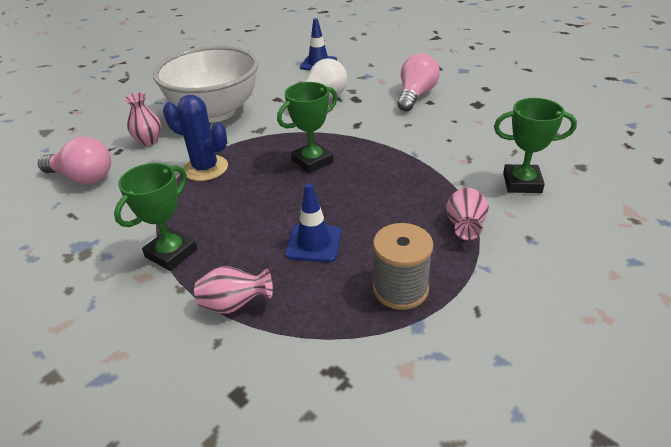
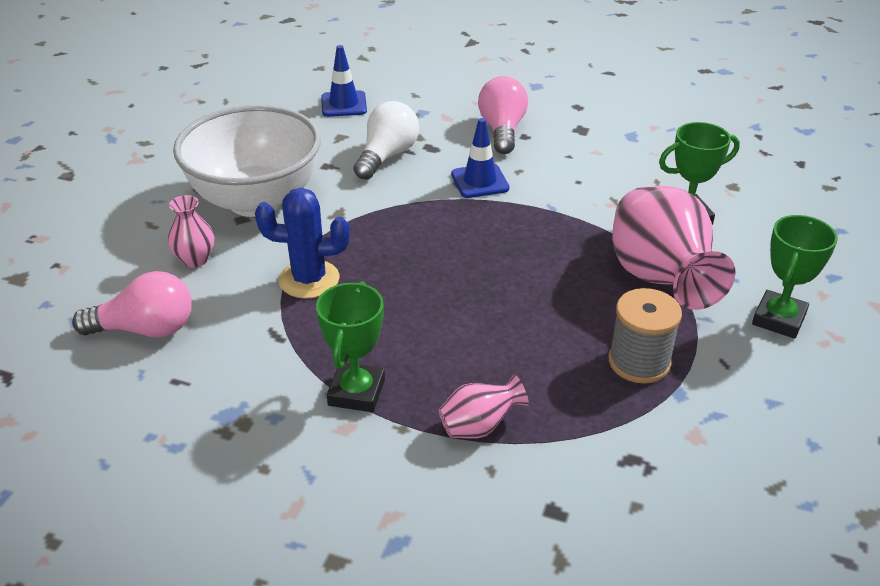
camera: 25 degrees left, 0 degrees up
(312, 161) = (439, 241): green trophy -> green trophy (779, 319)
(314, 243) = (514, 338): blue traffic cone -> blue traffic cone (480, 181)
(465, 227) = (659, 280): pink vase -> pink vase, size x2.10

